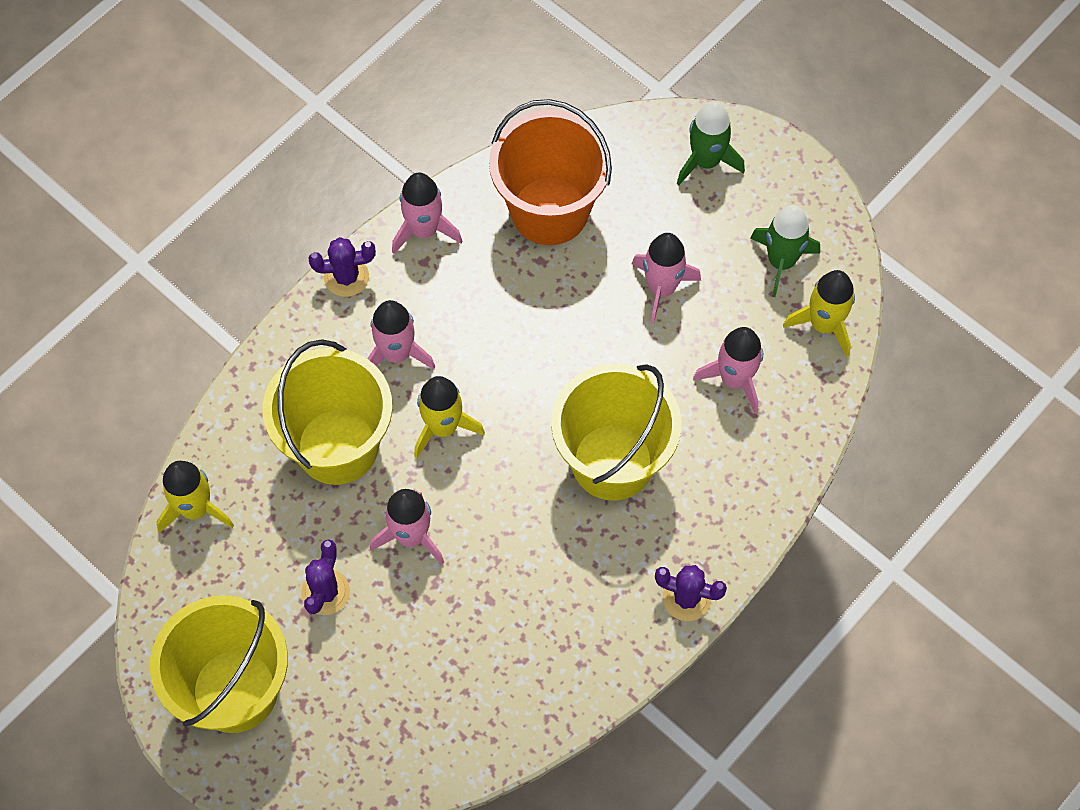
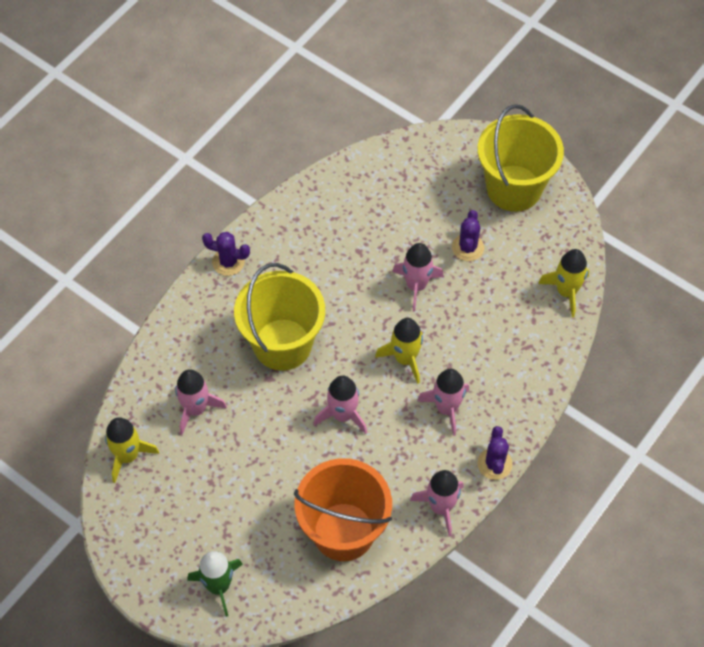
camera: 175 degrees right, 5 degrees down
(337, 446) = (477, 340): yellow bucket -> none
(346, 277) = (494, 464): purple cactus -> purple cactus turned 75 degrees counterclockwise
(661, 288) = (252, 474): pink rocket -> pink rocket (343, 415)
(781, 262) = (159, 503): green rocket -> none

